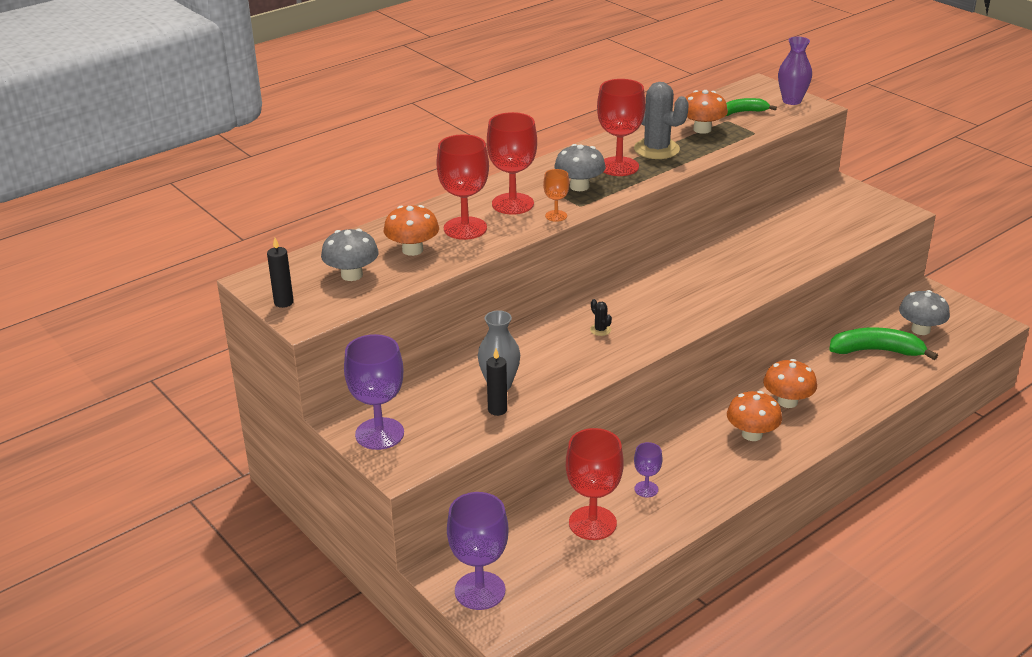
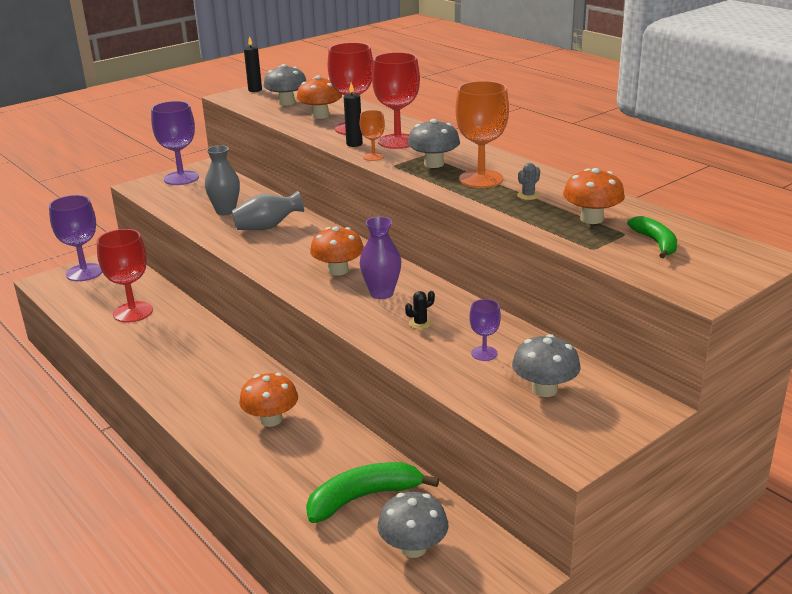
camera: 90 degrees right, 5 degrees down
(497, 410) = (192, 212): black candle -> black candle (354, 144)
(549, 351) = (267, 227): none -> grey vase
(600, 330) = (295, 247): black cactus -> black cactus (420, 323)
(618, 166) = (481, 179): red goblet -> orange goblet
(646, 489) = (163, 335): purple goblet -> purple goblet (484, 353)
(656, 149) = (528, 195): grey cactus -> grey cactus, size x0.42
(752, 434) = (222, 393): orange mushroom -> orange mushroom (338, 270)
(791, 101) = (715, 277): purple vase -> purple vase (381, 293)
(830, 216) = (544, 389): none -> grey mushroom
(876, 351) = (363, 498): green banana -> green banana turned 120 degrees counterclockwise

